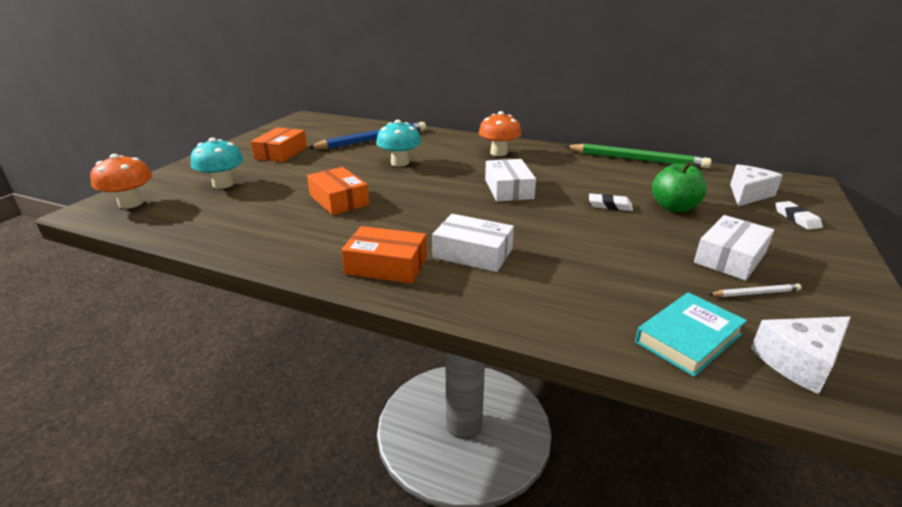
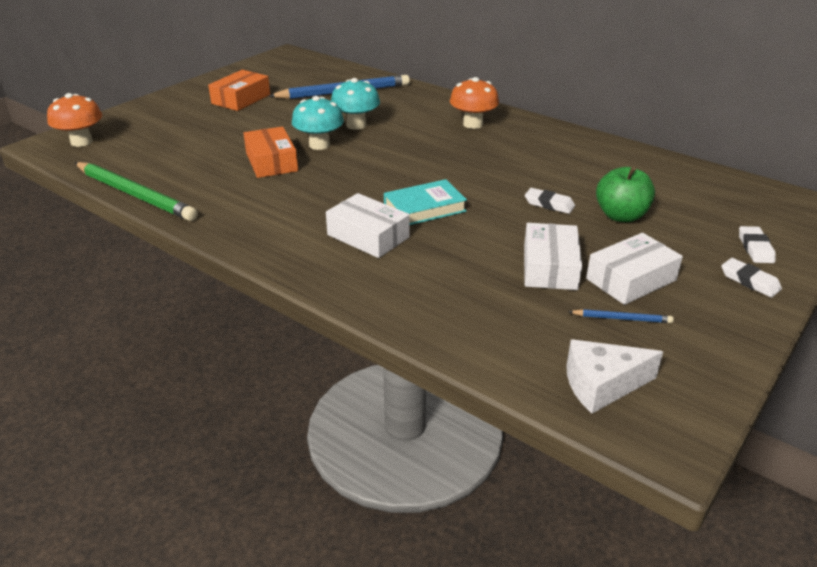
camera: 15 degrees right, 5 degrees up
(223, 184) = (170, 130): turquoise mushroom -> turquoise mushroom (319, 145)
(386, 265) = (280, 236): orange box -> none
(508, 189) = (452, 171): white box -> white box (549, 267)
(637, 159) = (630, 151): green pencil -> green pencil (135, 194)
(688, 338) = (513, 347): turquoise book -> turquoise book (424, 208)
(748, 194) = (726, 212): white cheese -> none
(755, 293) = (622, 318): white pencil -> blue pencil
(819, 245) = (749, 281): none -> white eraser

